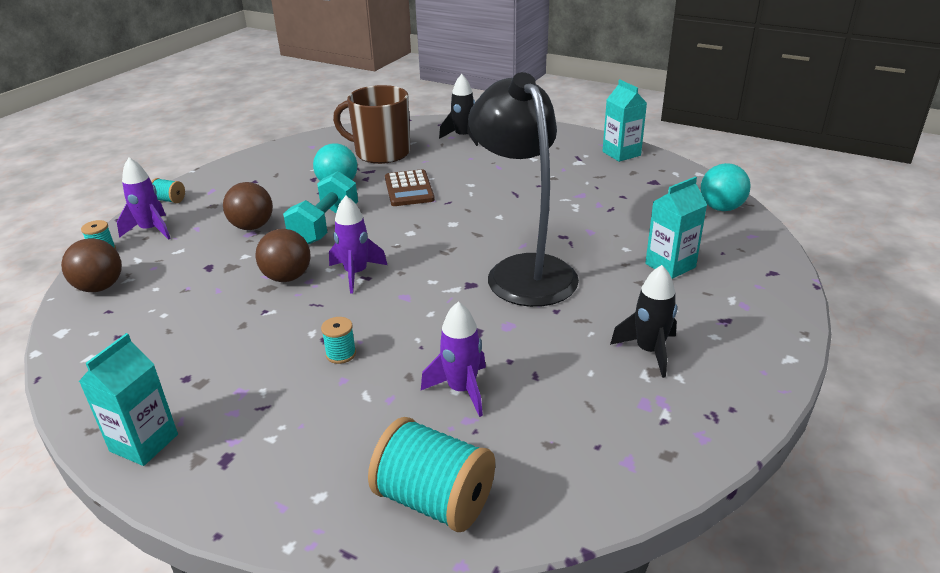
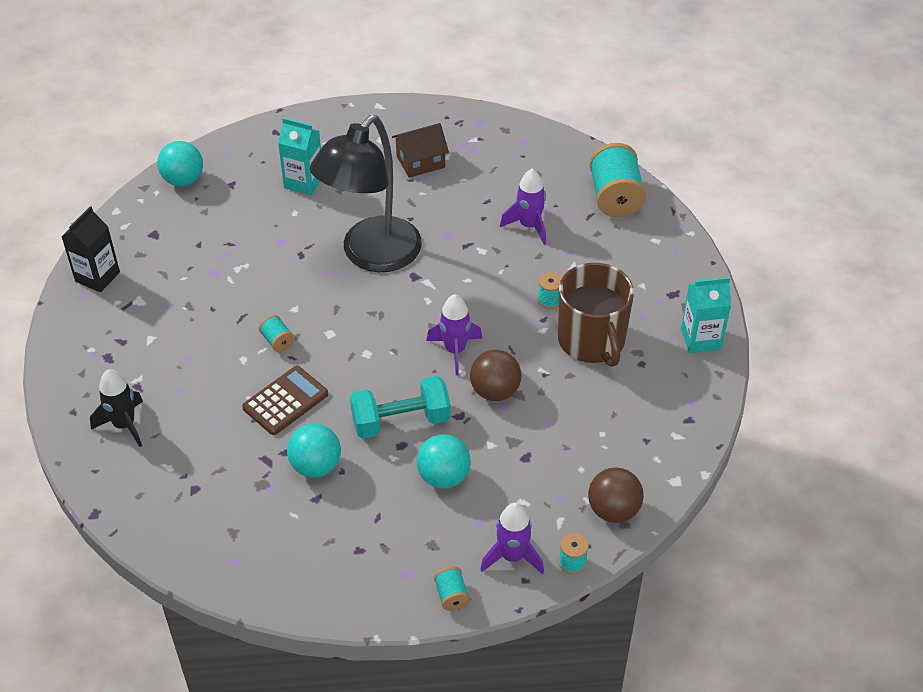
camera: 125 degrees left, 15 degrees up
(252, 226) = (443, 477): brown ball -> turquoise ball
(381, 152) = (213, 478): brown mug -> brown mug (592, 341)
(472, 201) = (277, 341): none -> turquoise spool
(621, 153) = (97, 277): turquoise carton -> black carton
(649, 351) = (420, 162): black rocket -> brown house

